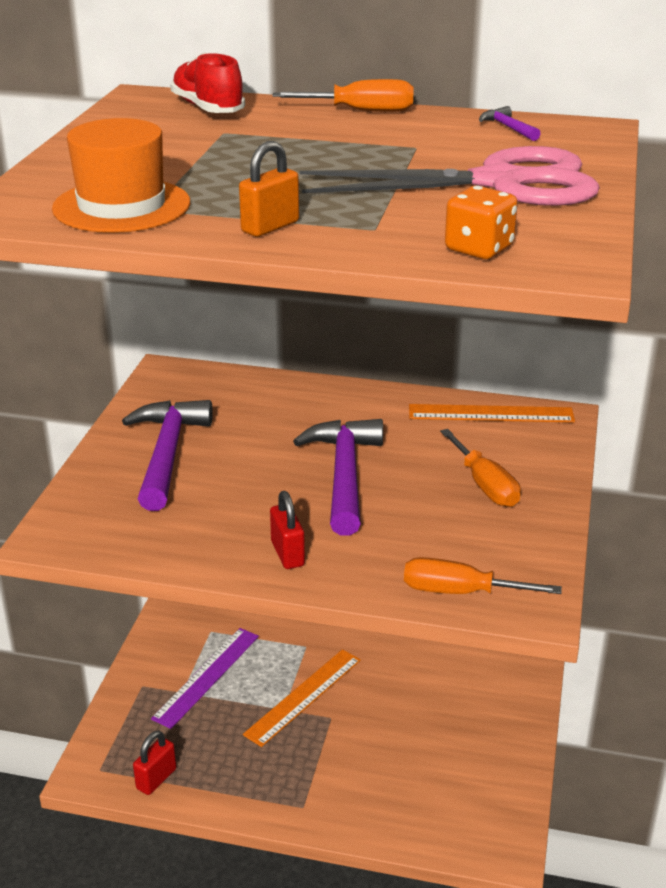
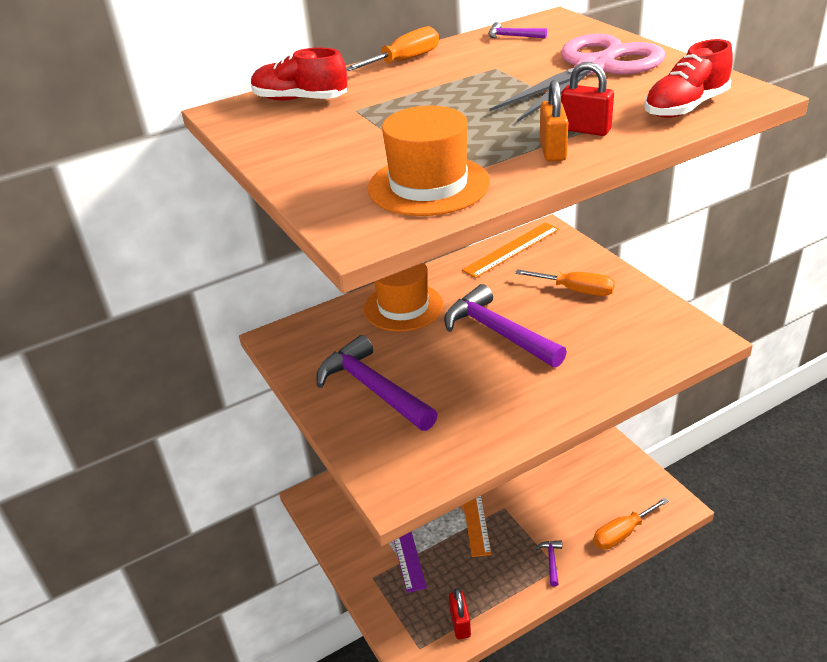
camera: 40 degrees left, 5 degrees up
(287, 554) = (548, 398): red padlock -> red padlock (585, 130)
(303, 406) = (403, 307): none -> orange hat
(306, 796) = (551, 561): none -> purple hammer
(460, 592) = (662, 355): orange screwdriver -> orange screwdriver (622, 533)
(479, 249) = (685, 107): orange dice -> red shoe

